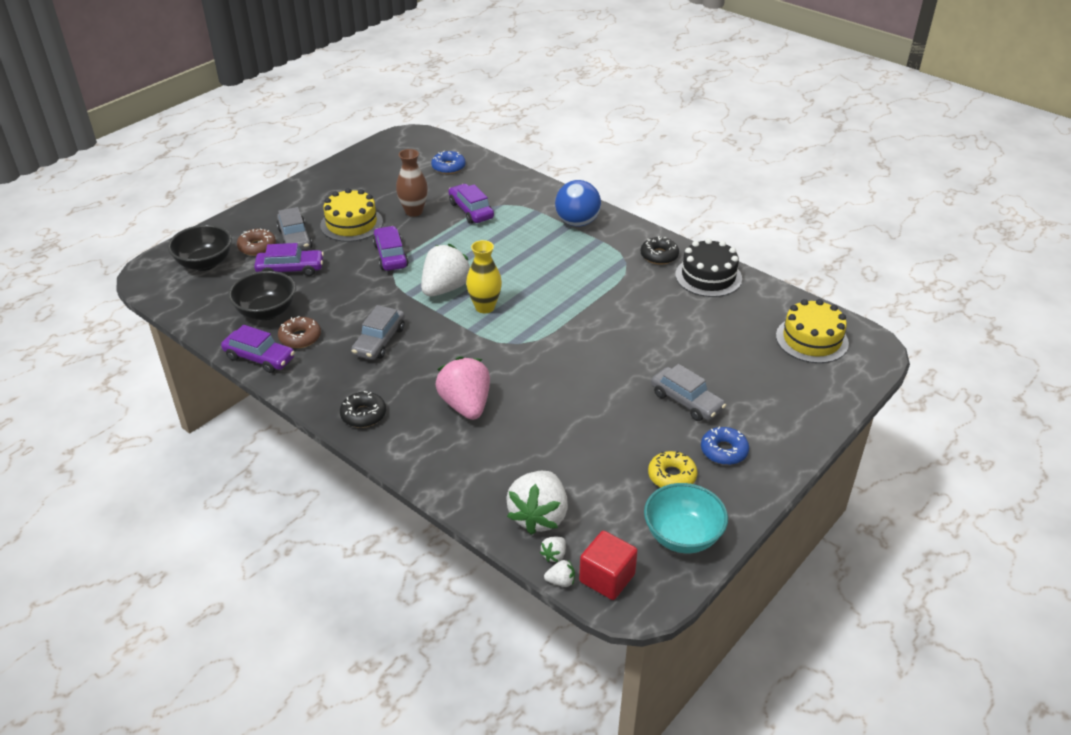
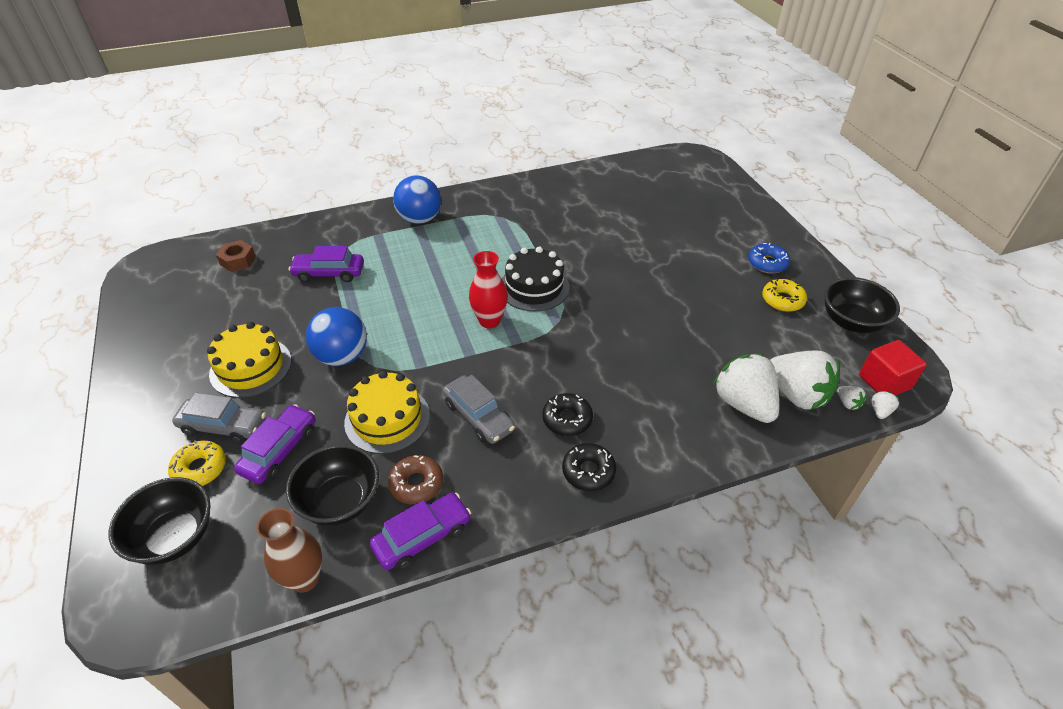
camera: 60 degrees left, 5 degrees up
(257, 247) = (200, 469): brown donut -> yellow donut
(390, 255) = (342, 356): purple car -> blue ball
(414, 211) = (285, 312): brown vase -> brown vase (305, 578)
(445, 288) = (436, 336): white strawberry -> white strawberry (743, 404)
(448, 167) = (238, 260): blue donut -> brown nut
(466, 405) = (623, 387): pink strawberry -> none
(485, 307) = (489, 321): yellow vase -> red vase
(659, 255) = (510, 197): black donut -> black donut (567, 419)
(682, 536) = (851, 322): turquoise bowl -> black bowl
(686, 401) = (700, 258): grey car -> none
(708, 276) = (559, 186): black cake -> black cake (534, 287)
(812, 339) = (669, 174): yellow cake -> yellow cake (387, 419)

